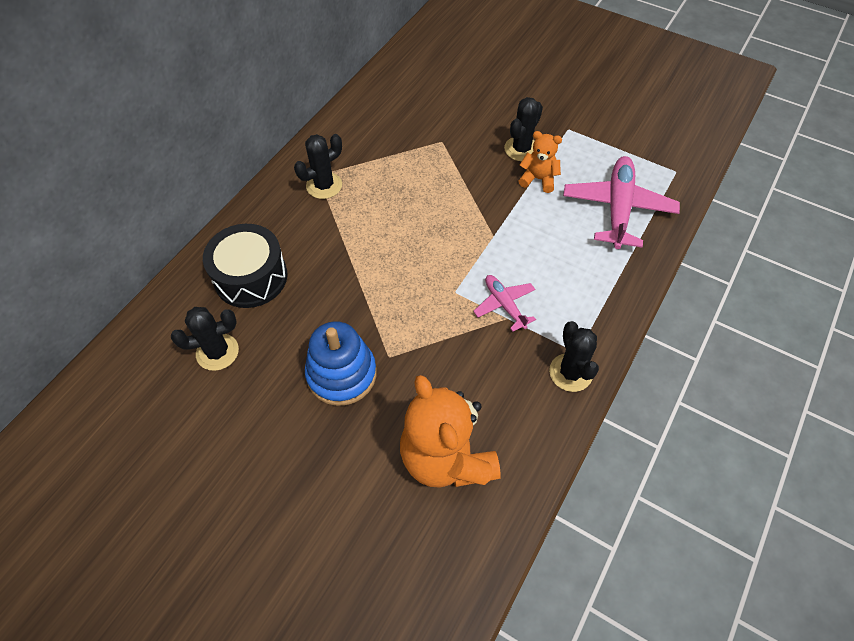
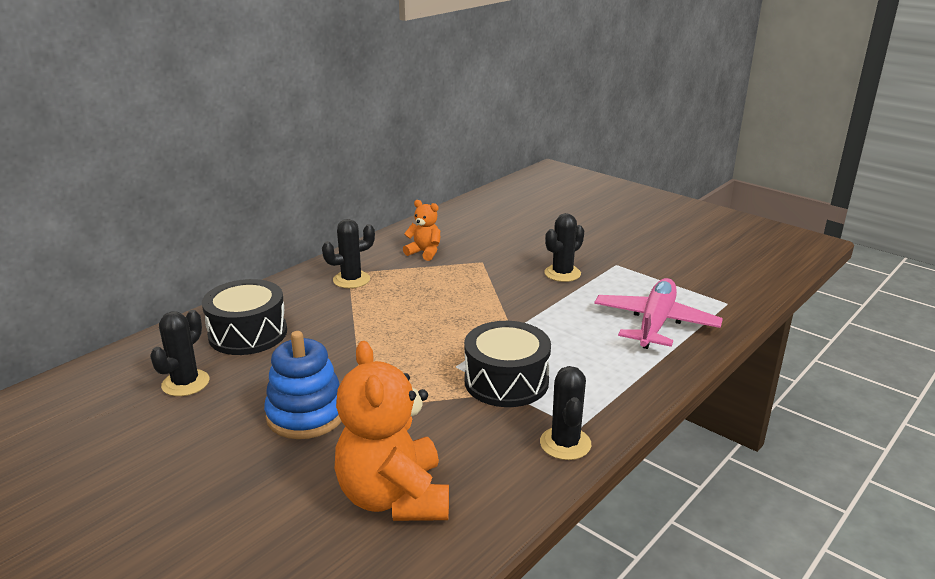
camera: 10 degrees right, 30 degrees down
(217, 352) = (185, 383): black cactus -> black cactus turned 60 degrees counterclockwise
(504, 305) = (506, 381): pink plane -> black drum
(538, 179) = (574, 295): orange teddy bear -> orange teddy bear (424, 252)

